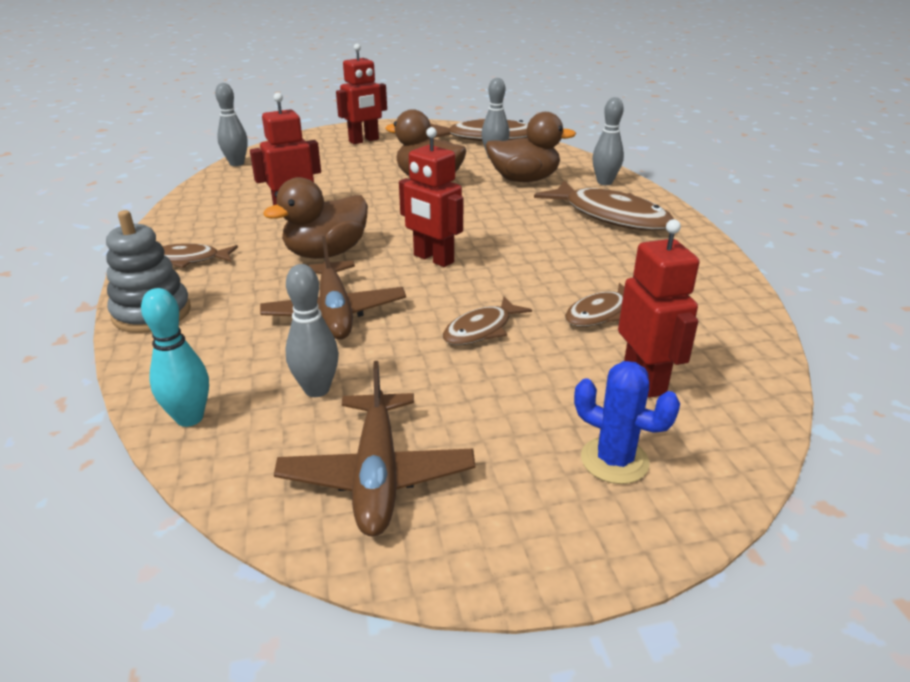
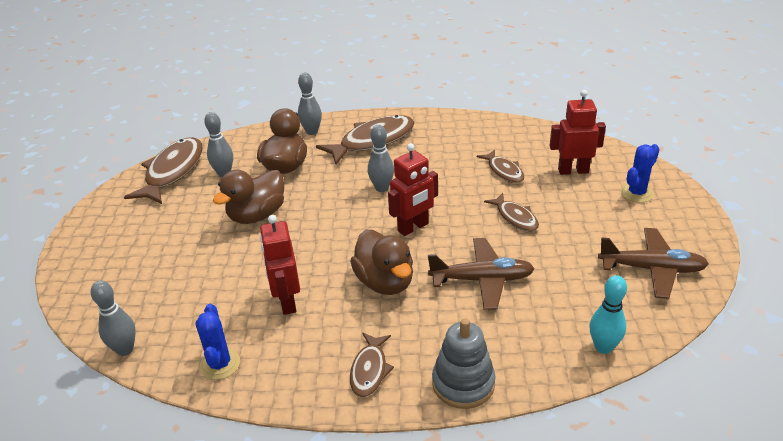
camera: 75 degrees left, 5 degrees up
(212, 197) = (220, 364): none -> blue cactus
(317, 389) = (575, 290): grey bowling pin -> grey bowling pin (382, 188)
(364, 140) = (119, 248): red robot -> none

